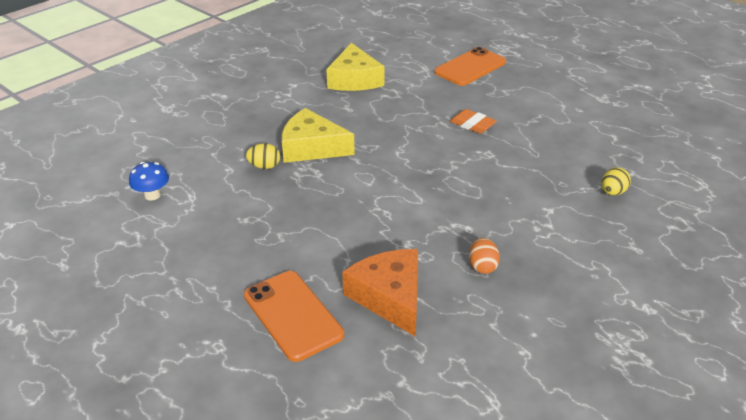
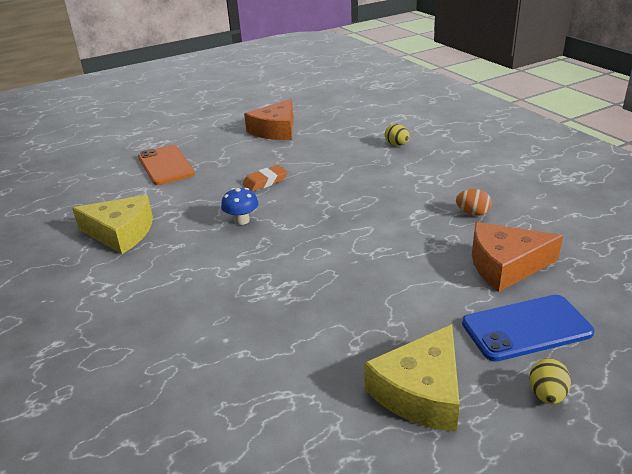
camera: 70 degrees left, 5 degrees down
(152, 195) = (261, 437): blue mushroom -> blue mushroom (242, 220)
(264, 166) = (255, 321): yellow egg -> yellow egg (546, 395)
(292, 315) = (526, 328): orange phone -> blue phone
(311, 147) = (238, 280): yellow cheese -> yellow cheese (420, 391)
(586, 106) = (275, 130): none -> orange cheese

